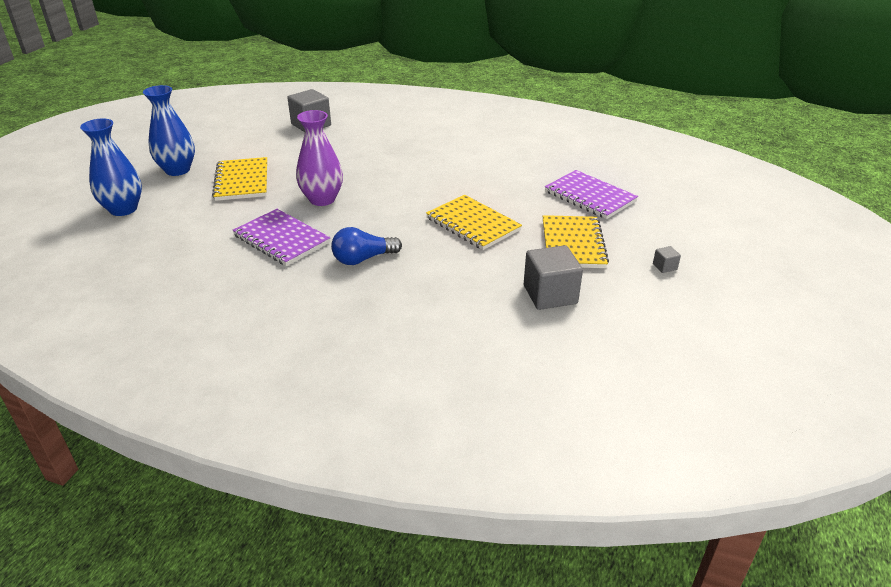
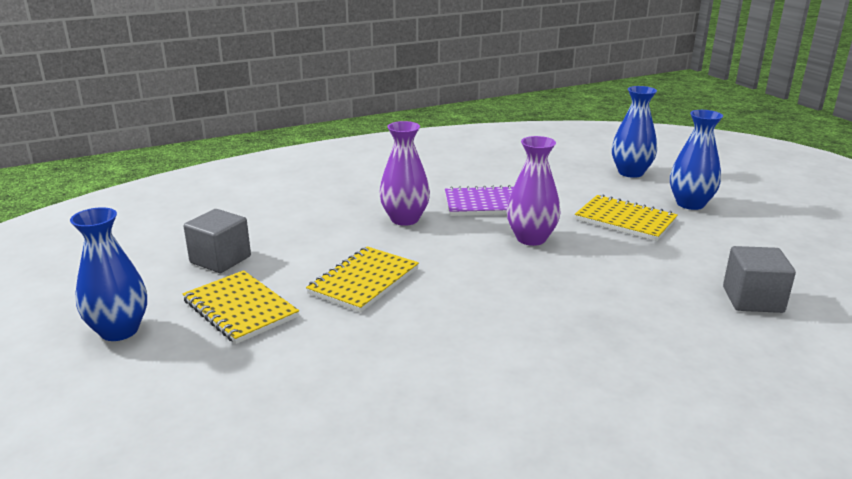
camera: 135 degrees right, 10 degrees down
(363, 259) = (405, 219): blue light bulb -> purple vase
(473, 224) = (364, 281): yellow notebook -> yellow notebook turned 60 degrees counterclockwise
(590, 196) = (275, 379): purple notebook -> none
(664, 267) = (119, 330): grey cube -> blue vase

